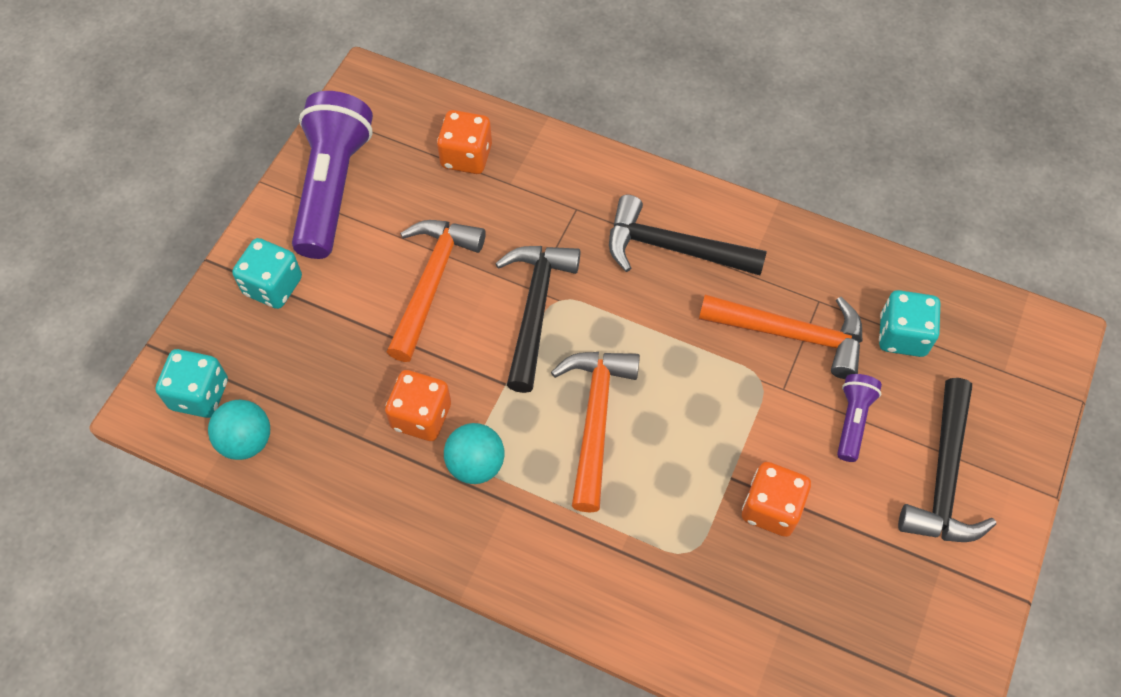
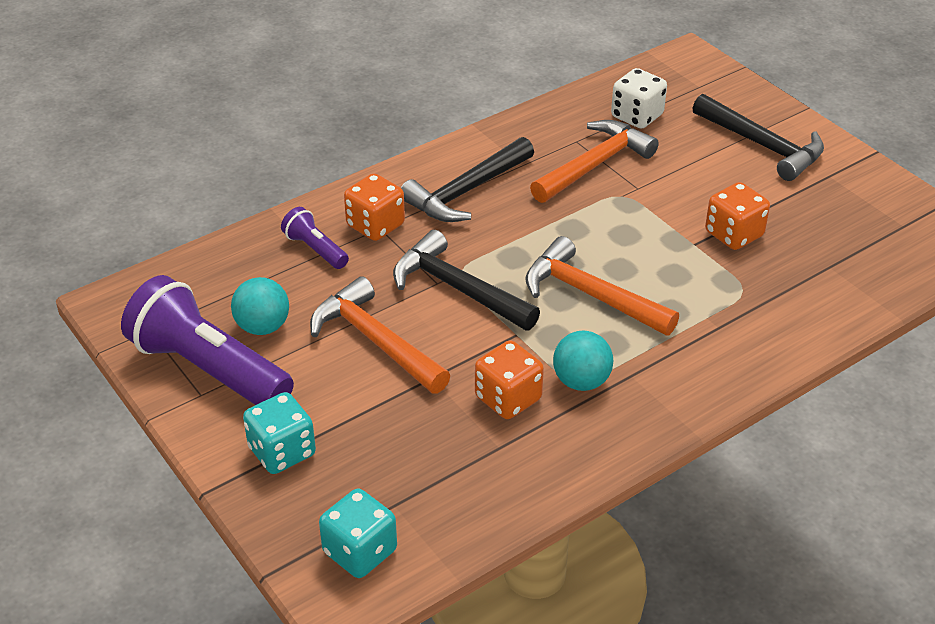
camera: 60 degrees left, 20 degrees down
(246, 441) = (441, 532): turquoise ball -> turquoise ball (263, 327)
(466, 156) = (262, 270): orange dice -> orange dice (375, 225)
(852, 421) = (689, 167): purple flashlight -> purple flashlight (315, 249)
(902, 335) = (637, 116): turquoise dice -> white dice

